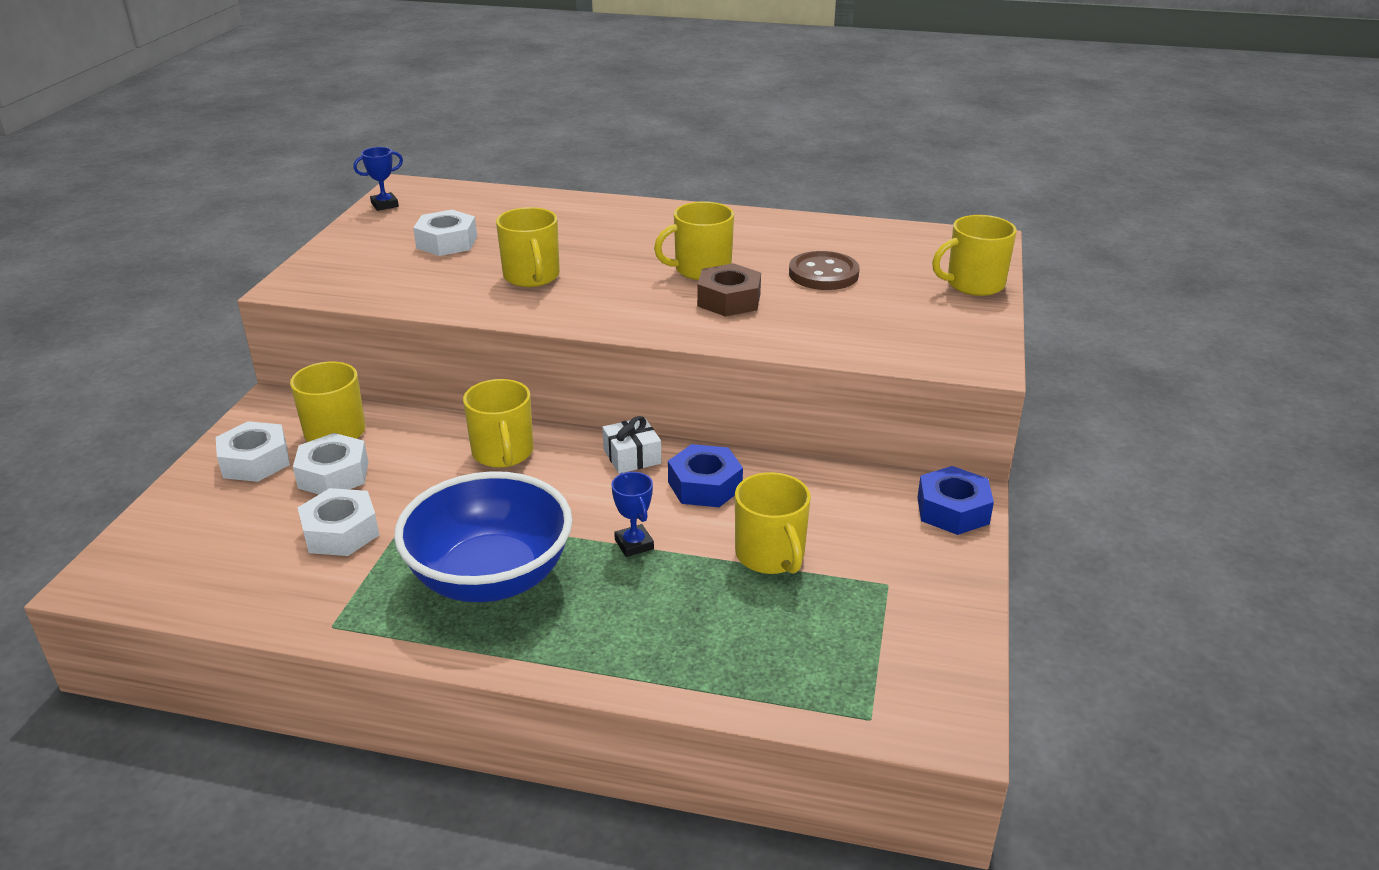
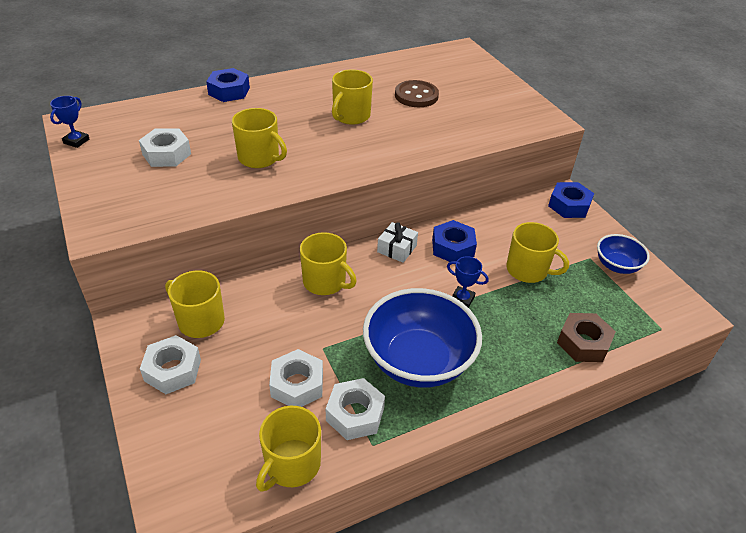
camera: 40 degrees left, 10 degrees up
(333, 475) = (240, 350): white nut -> white nut (355, 414)
(599, 204) = (229, 91): none -> blue nut
(729, 300) = (392, 130): brown nut -> brown nut (583, 343)
(917, 612) = (617, 265): none -> blue bowl
(973, 284) = (490, 77): yellow mug -> yellow mug (291, 465)

